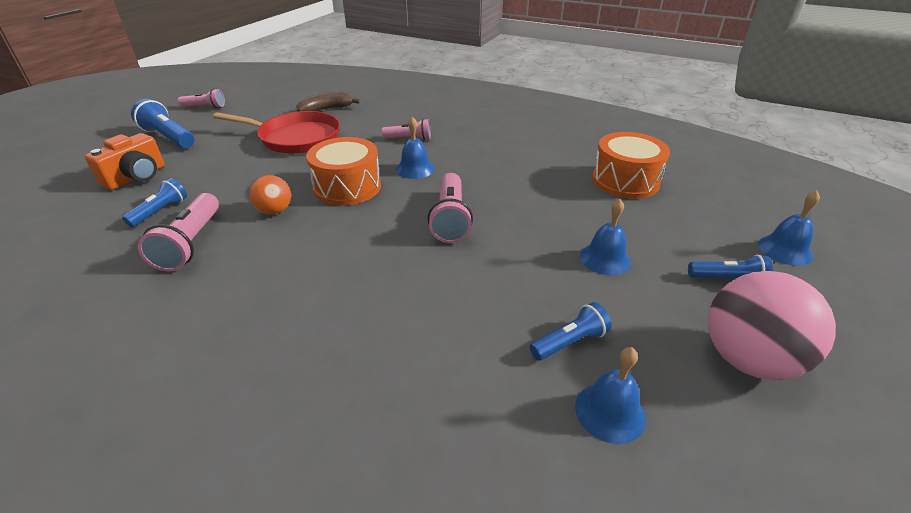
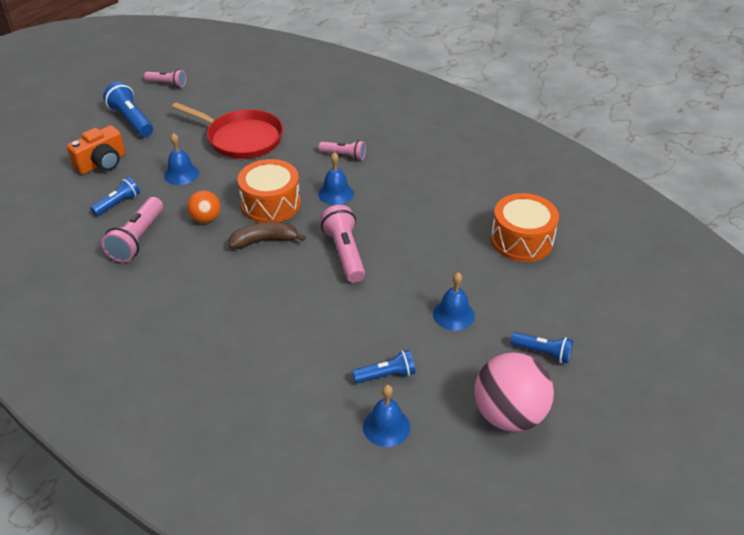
camera: 15 degrees right, 5 degrees up
(326, 109) = (278, 104): brown banana -> brown banana (264, 241)
(450, 219) = (345, 253): pink flashlight -> pink flashlight turned 150 degrees clockwise
(785, 250) = (615, 336): blue bell -> blue bell (181, 174)

